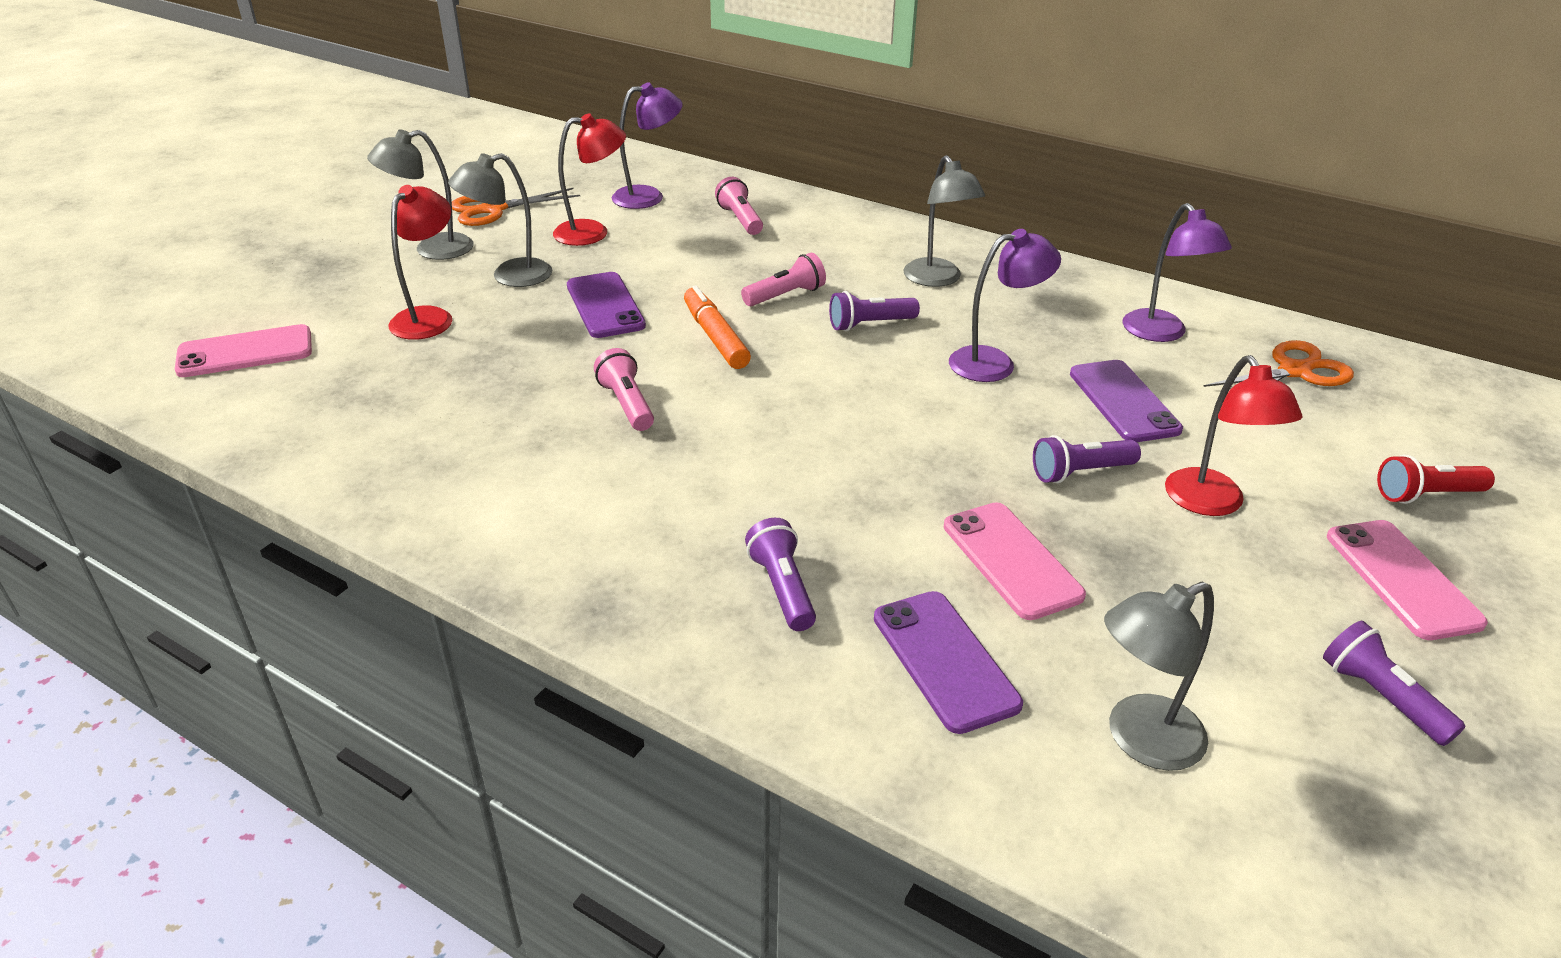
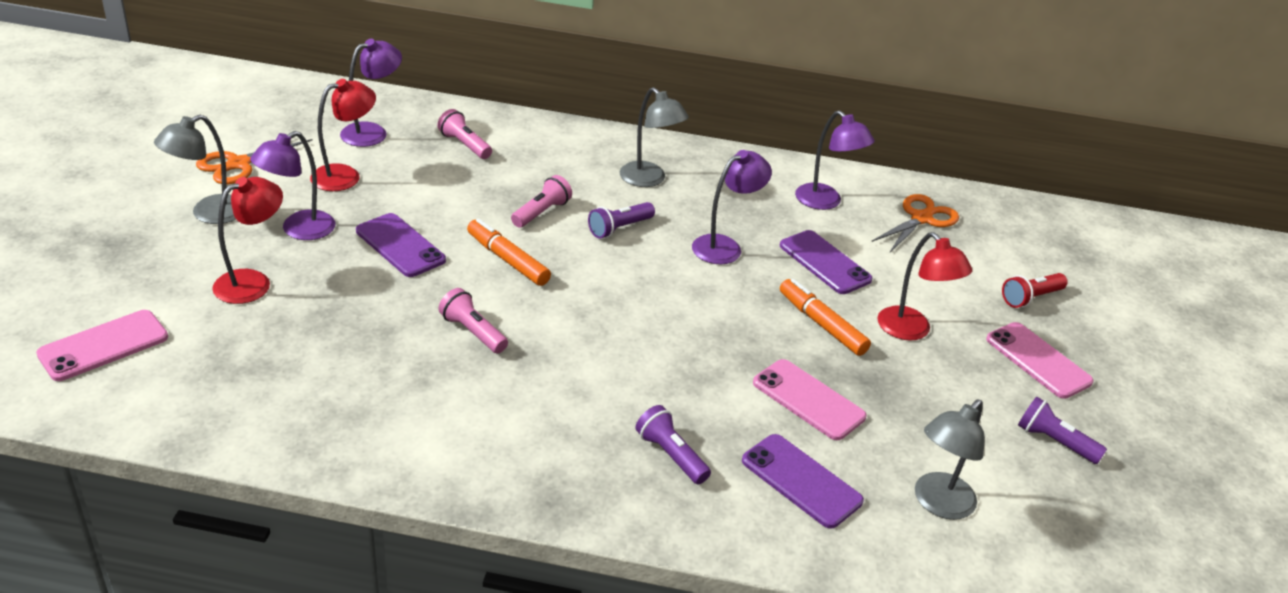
camera: 25 degrees left, 0 degrees up
(429, 317) = (253, 282): red lamp -> red lamp turned 45 degrees clockwise
(510, 276) = (299, 230): grey lamp -> purple lamp
(1080, 472) = (821, 324): purple flashlight -> orange marker

